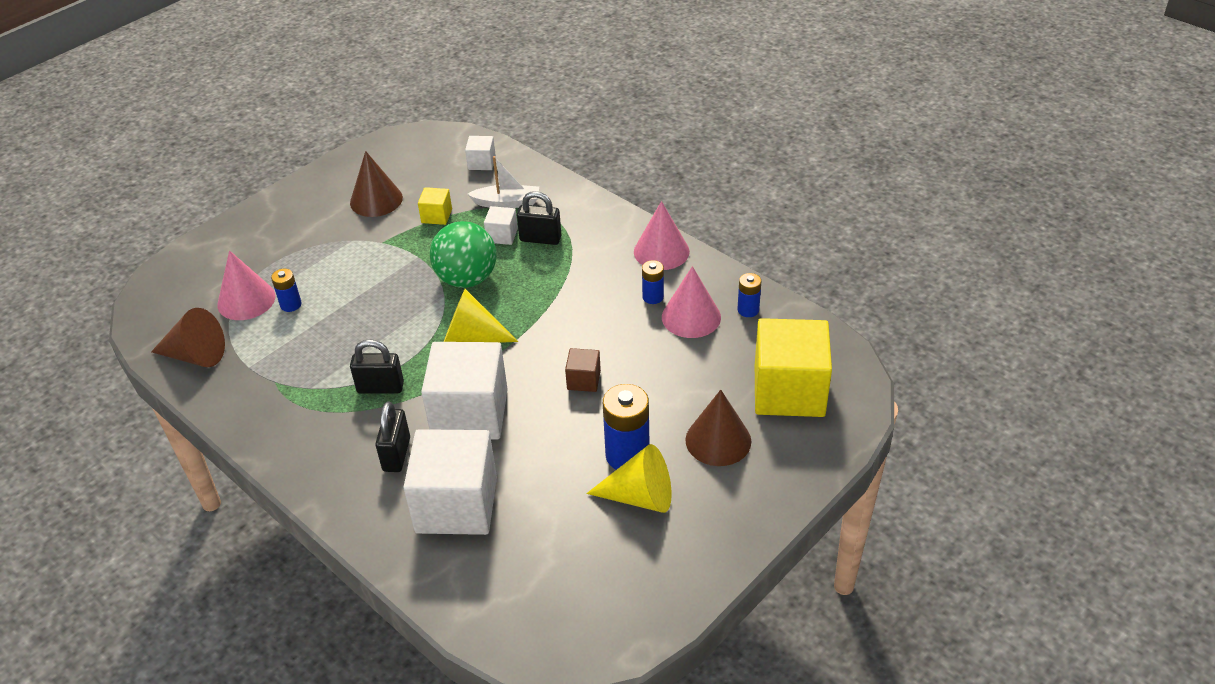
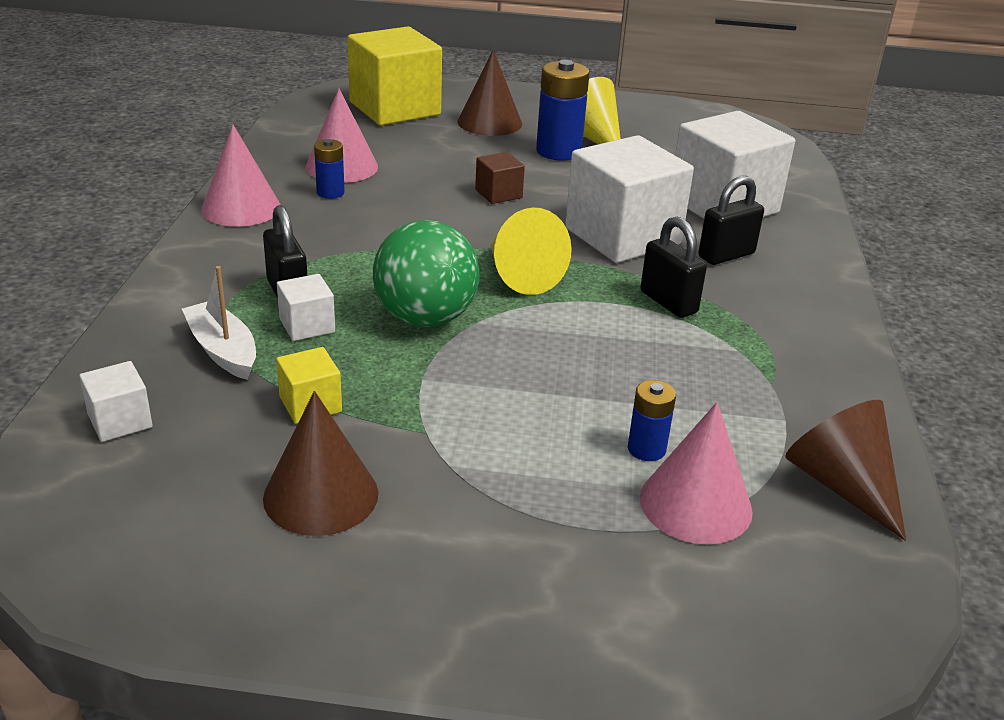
camera: 130 degrees left, 10 degrees down
(748, 310) = (300, 144): blue battery -> none

